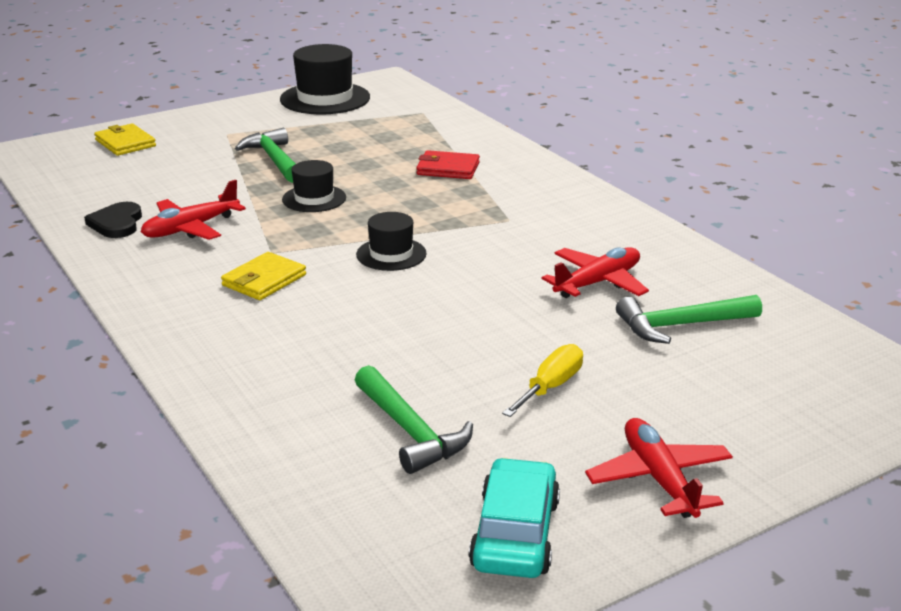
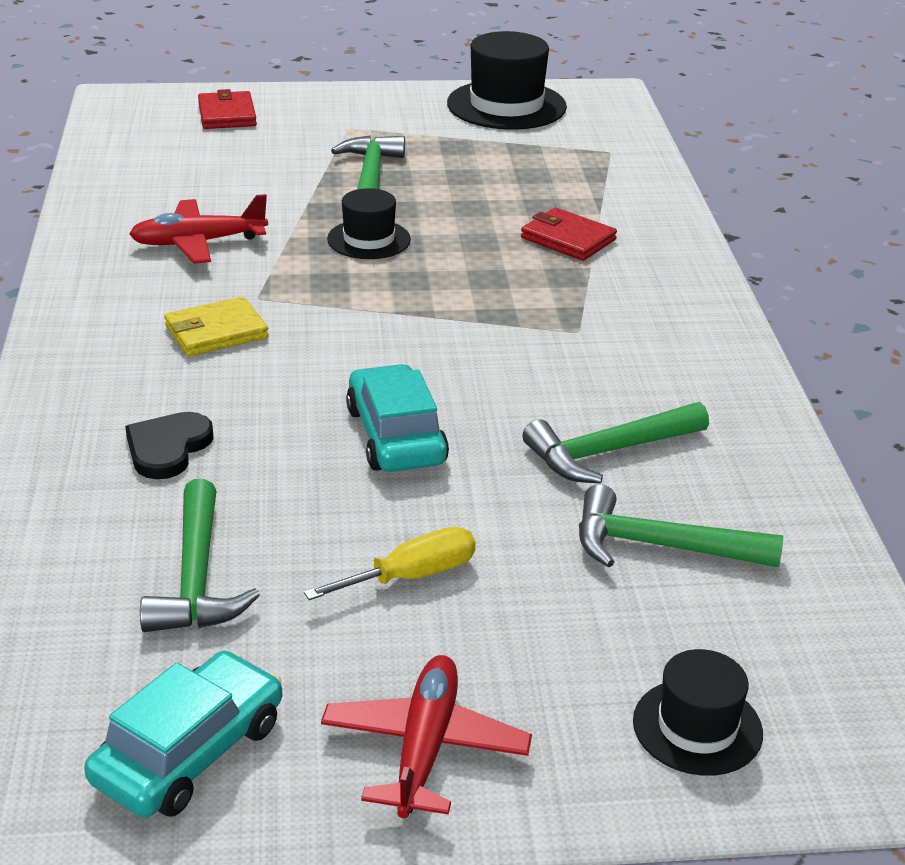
camera: 25 degrees right, 5 degrees up
(117, 223) = (127, 216): black heart -> black heart (168, 448)
(125, 143) = (227, 114): yellow wallet -> red wallet
(391, 254) = (389, 339): black hat -> black hat (697, 727)
(456, 310) = (396, 436): none -> turquoise car
(598, 282) = (608, 452): red plane -> green hammer

